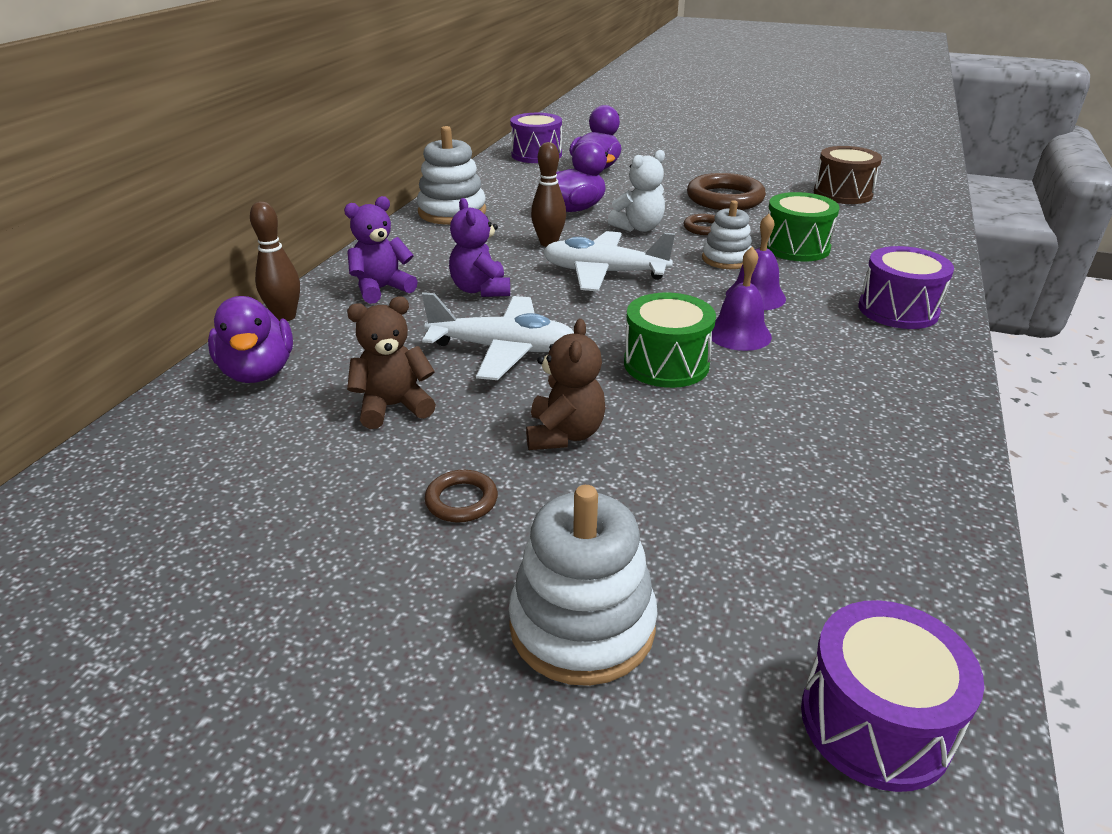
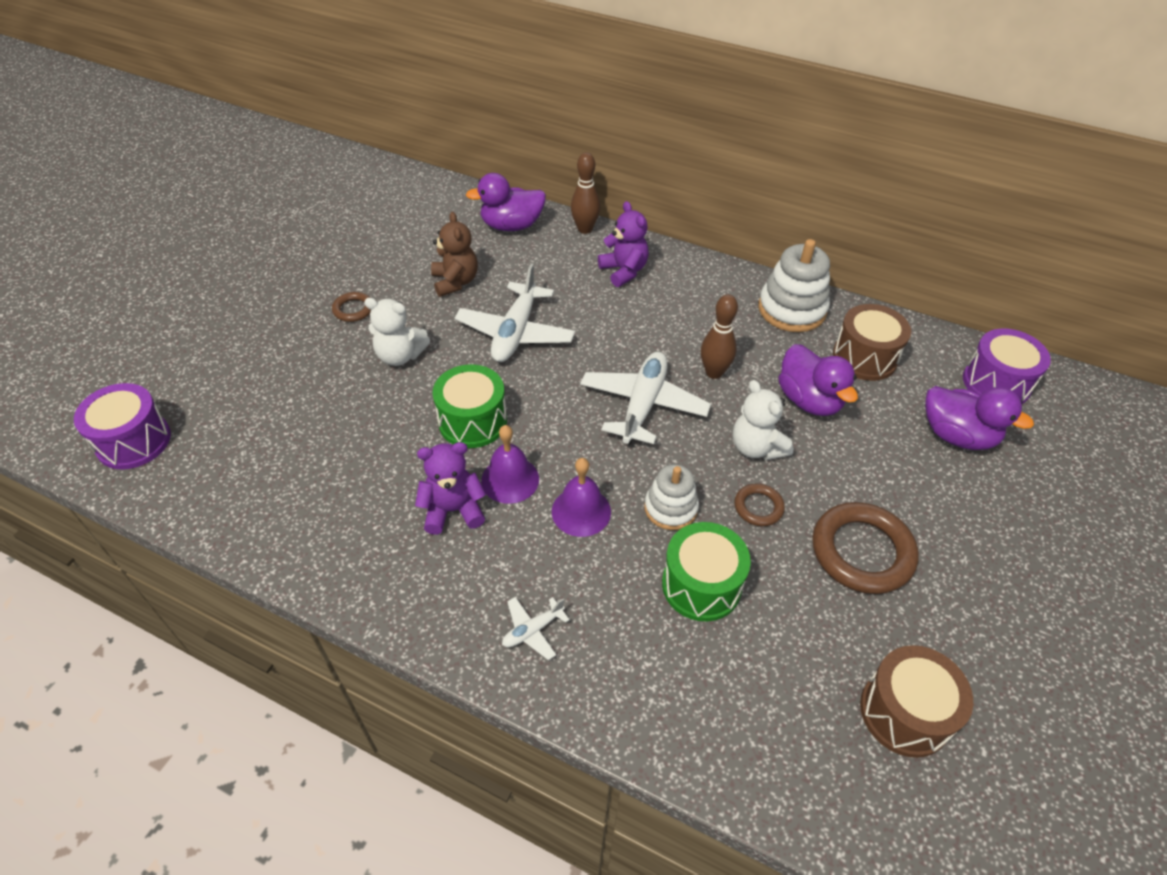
camera: 95 degrees right, 15 degrees up
(480, 290) = (616, 324): purple teddy bear -> purple teddy bear (453, 510)
(515, 189) = (864, 357): none -> brown drum
(564, 434) = (400, 356): brown teddy bear -> white teddy bear
(582, 625) = (243, 348): white stacking toy -> none
(898, 310) = (533, 630): purple drum -> white plane

